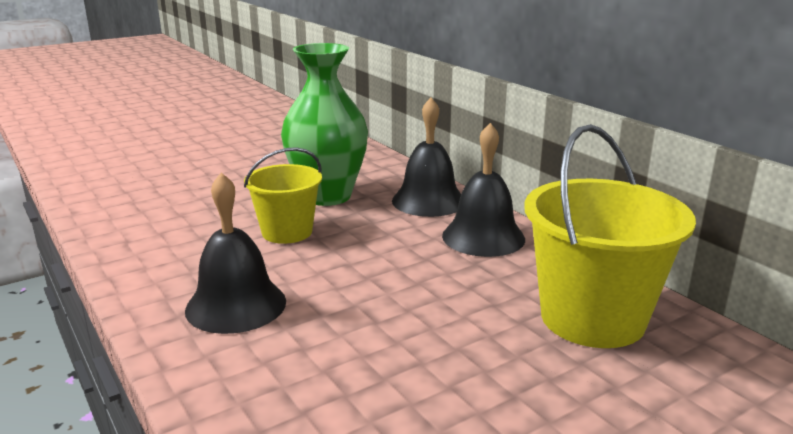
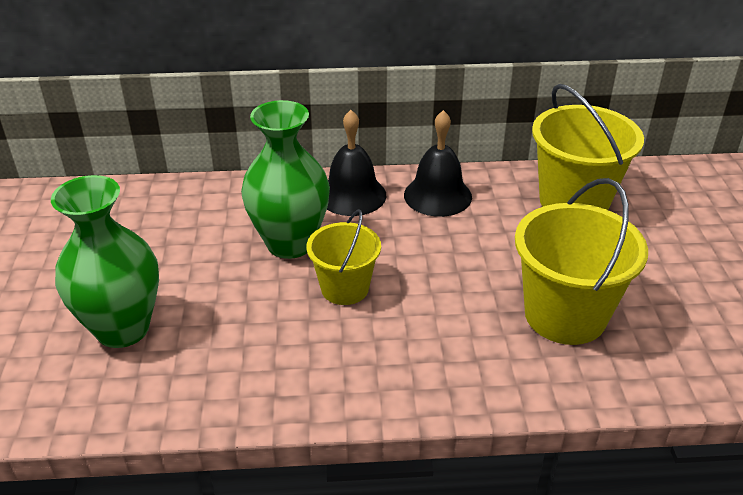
camera: 60 degrees left, 15 degrees up
(173, 174) = (122, 329): none -> green vase
(236, 305) = (454, 350): black bell -> none
(351, 361) = (565, 315): none -> yellow bucket

